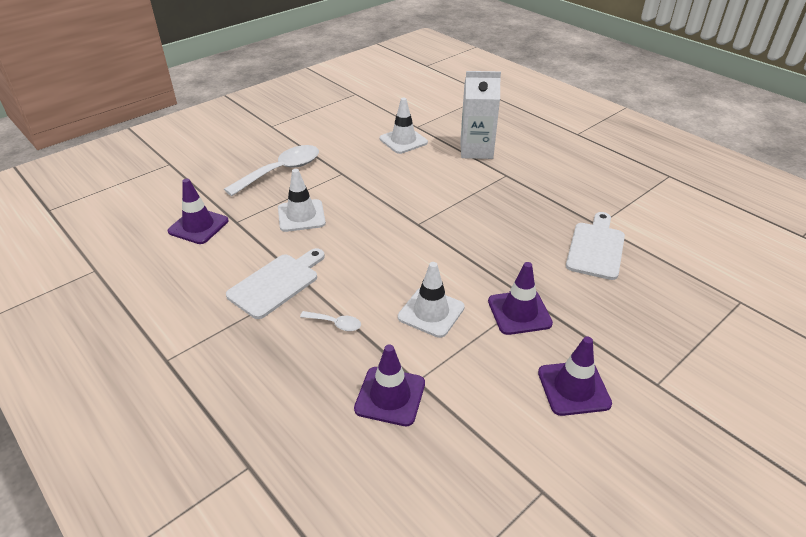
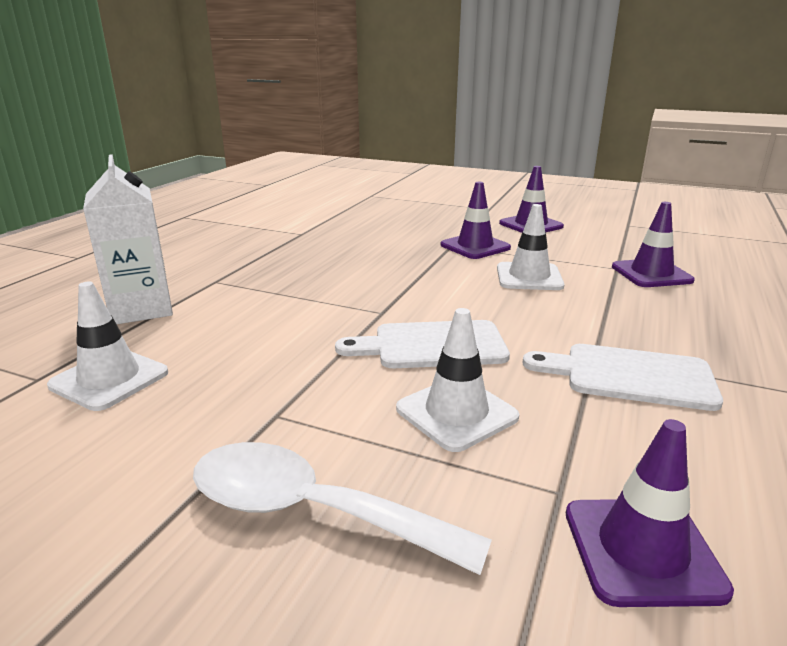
camera: 115 degrees left, 15 degrees down
(335, 324) = (622, 316): white spoon -> none
(596, 248) = (344, 231): white cutting board -> white cutting board (432, 345)

